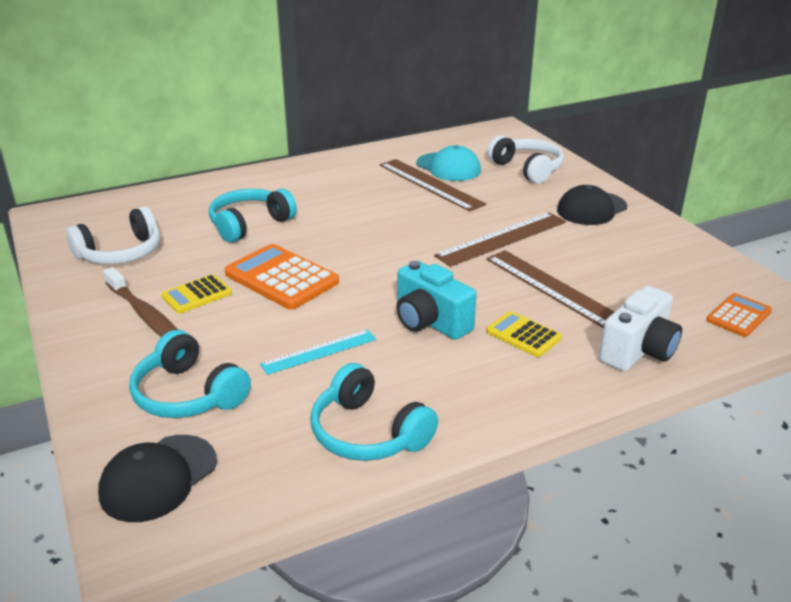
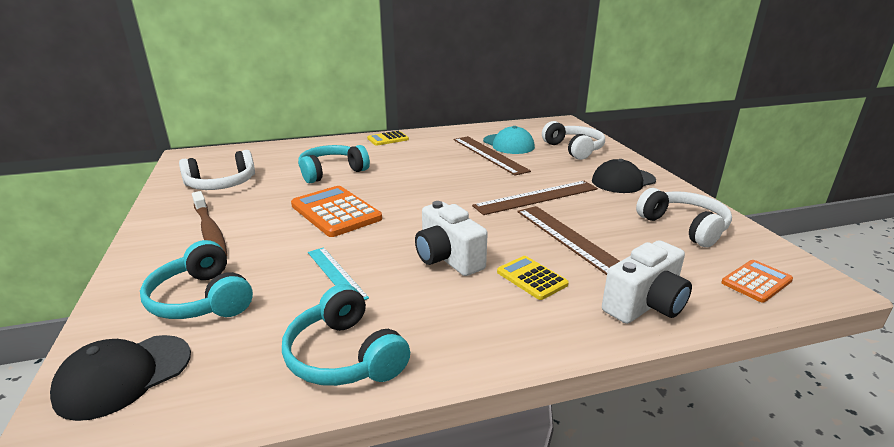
camera: 10 degrees right, 5 degrees down
(196, 295) = (260, 219): yellow calculator -> yellow calculator (388, 139)
(319, 351) = (336, 274): turquoise ruler -> turquoise ruler turned 75 degrees clockwise
(430, 322) = (447, 258): turquoise camera -> white camera
(664, 261) = (684, 227): none -> white headphones

